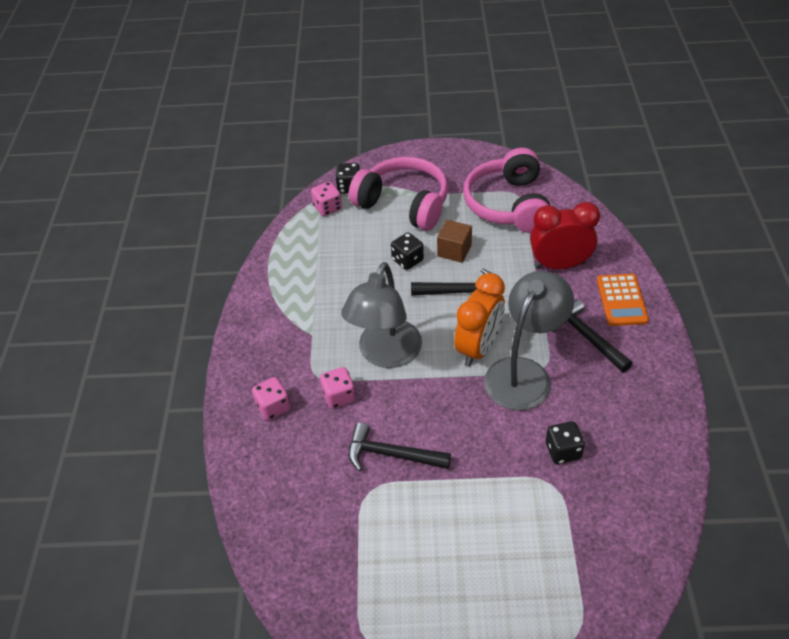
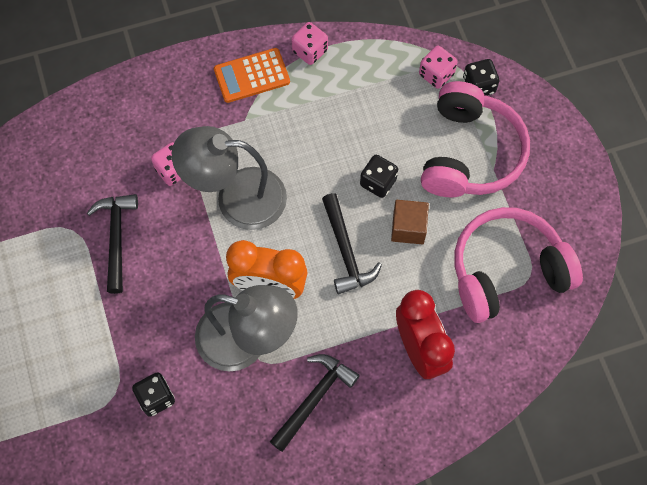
camera: 70 degrees right, 20 degrees up
(273, 407) = (147, 116): pink dice -> pink dice (310, 51)
(621, 300) = (382, 429): orange calculator -> orange calculator (252, 76)

